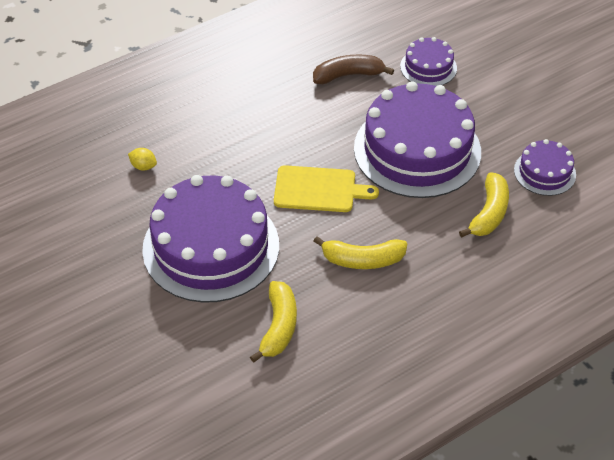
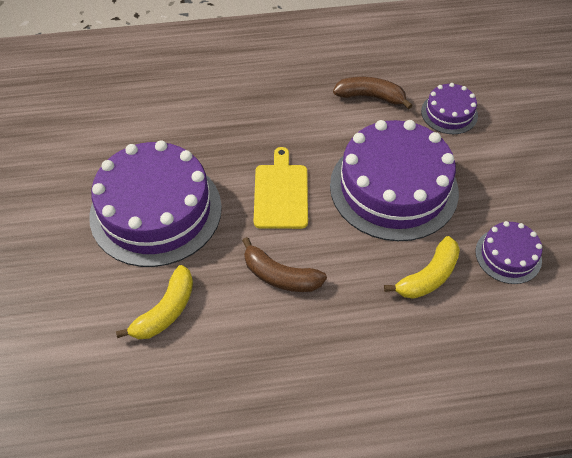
camera: 25 degrees right, 5 degrees up
(143, 166) = (147, 118): yellow lemon -> none
(319, 190) = (281, 193): yellow cutting board -> yellow cutting board turned 120 degrees counterclockwise
(362, 260) = (280, 276): yellow banana -> brown banana

